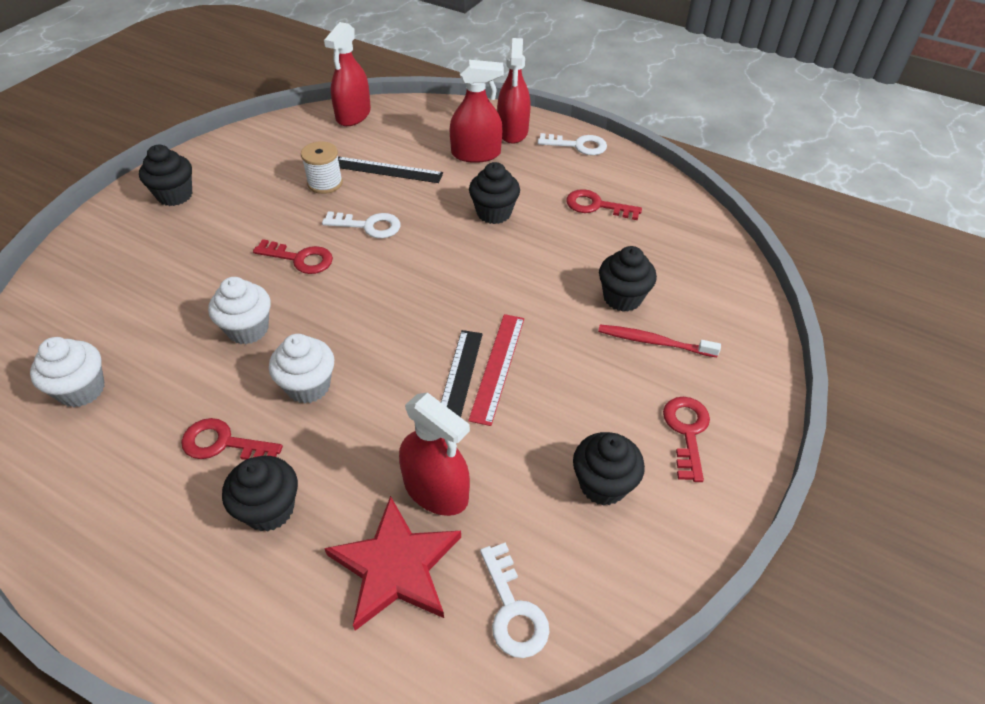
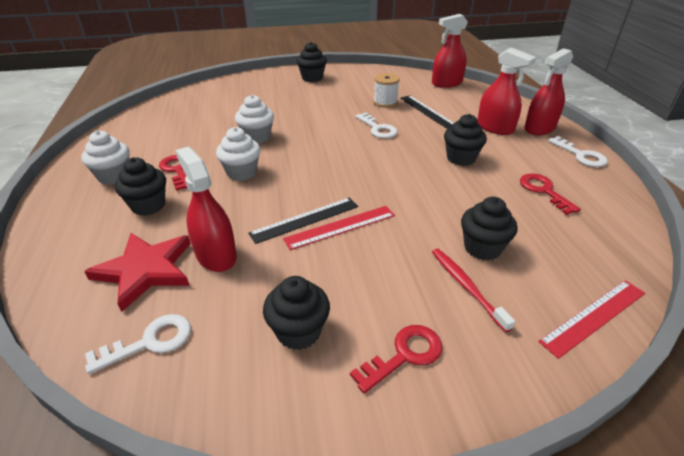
camera: 50 degrees right, 10 degrees down
(82, 390) = (171, 122): white cupcake -> white cupcake (114, 176)
(300, 259) = (323, 124): red key -> none
(436, 490) = (216, 255): red spray bottle -> red spray bottle turned 150 degrees clockwise
(513, 610) = (150, 342): white key -> white key turned 150 degrees counterclockwise
(743, 300) = (594, 316): none -> red ruler

